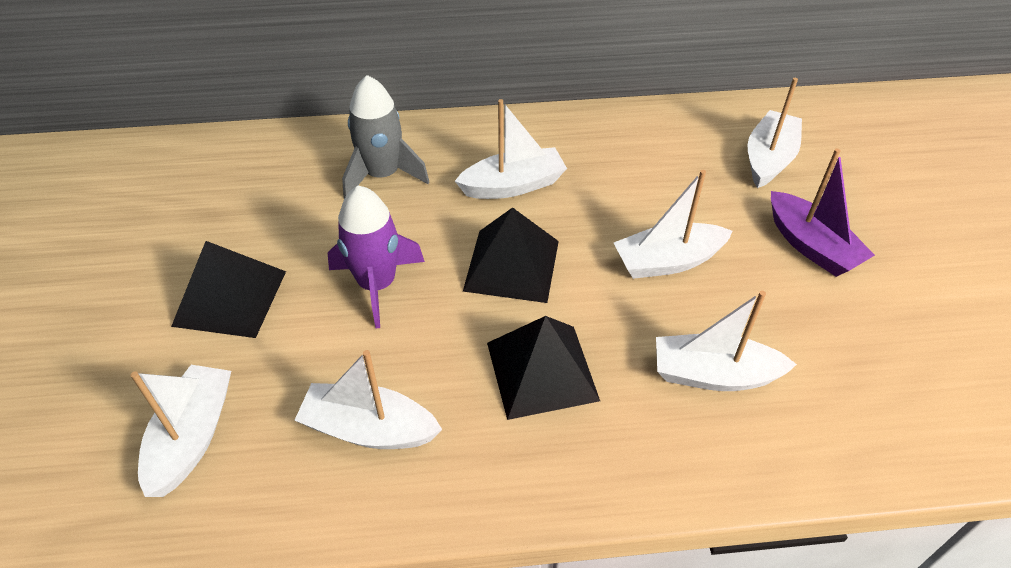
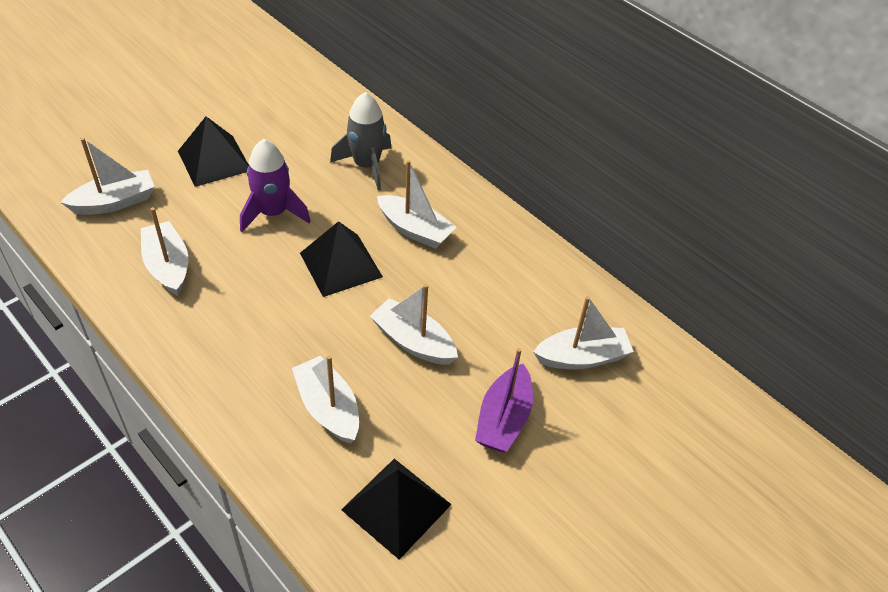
camera: 50 degrees right, 0 degrees up
(542, 371) = (265, 320): black pyramid -> black pyramid (396, 507)

